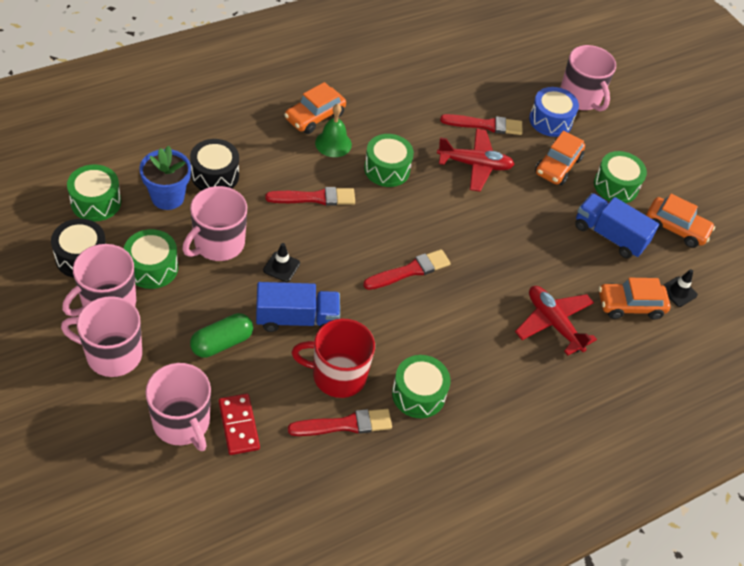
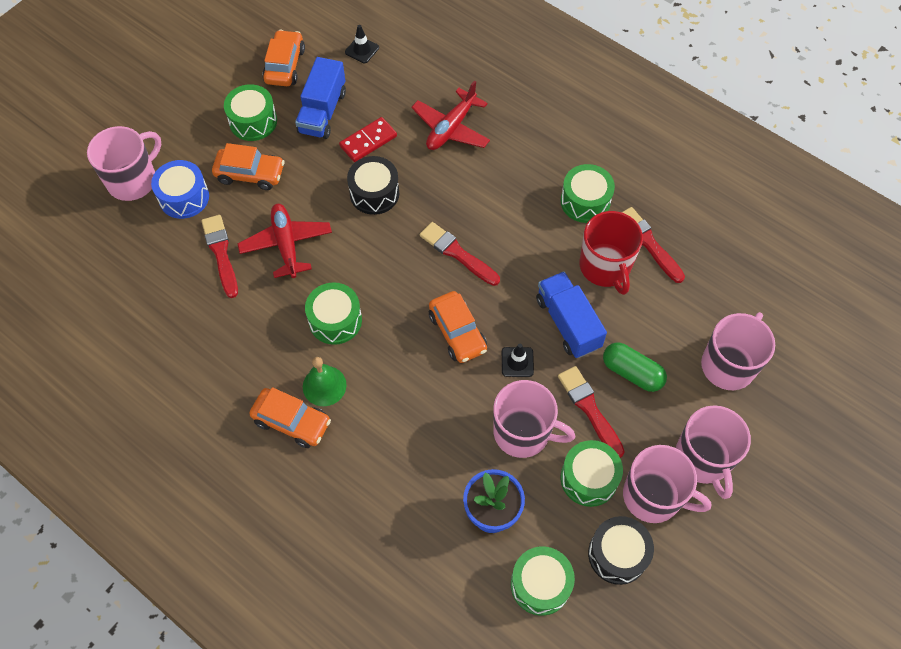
camera: 105 degrees left, 10 degrees up
(215, 175) = (434, 482): black drum -> black drum (374, 193)
(238, 425) = (701, 320): red domino -> red domino (368, 141)
(315, 198) = (412, 370): red brush -> red brush (589, 409)
(630, 305) = (398, 79): orange car -> orange car (457, 332)

